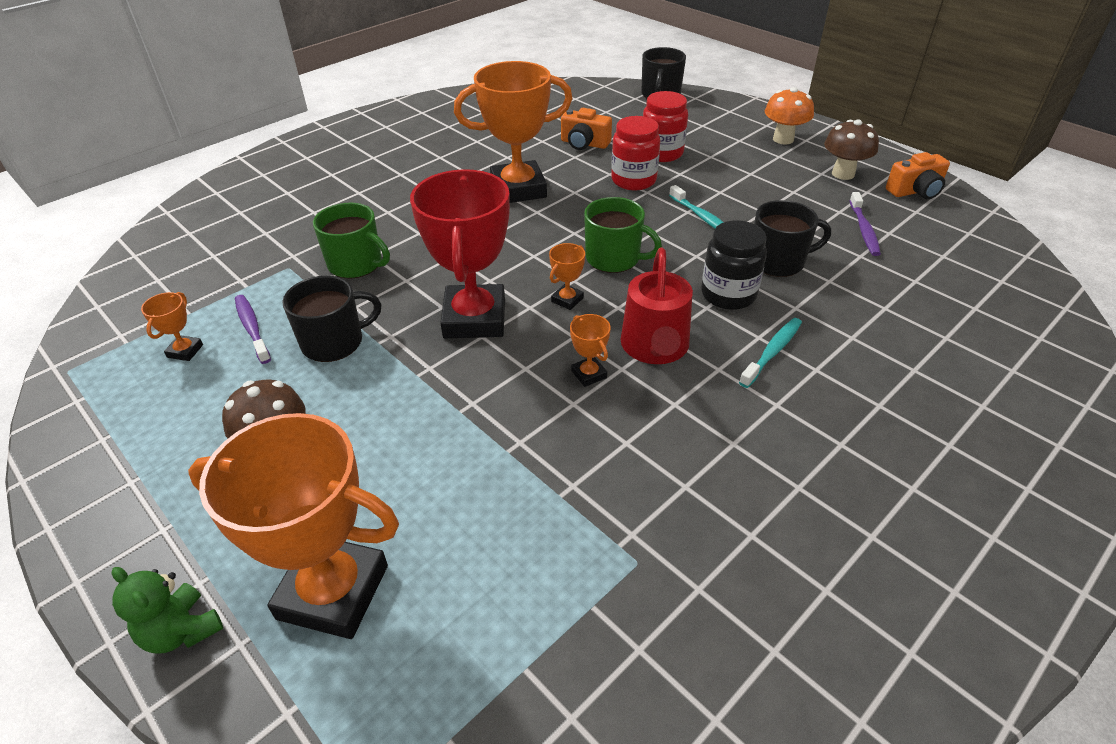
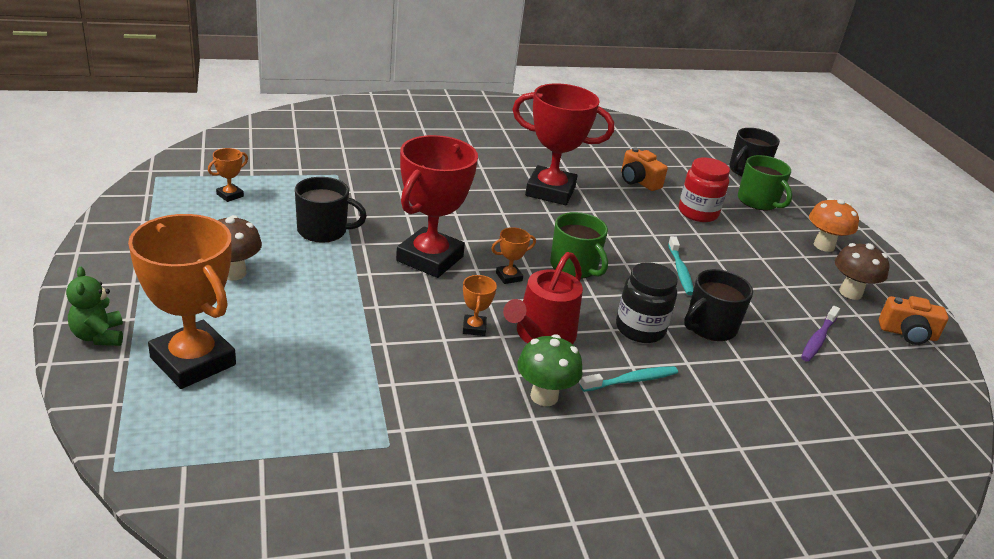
camera: 25 degrees right, 10 degrees down
(252, 328) = (281, 200): purple toothbrush -> none
(356, 264) = (383, 191): green mug -> green mug (758, 201)
(518, 189) = (550, 191): orange trophy -> red trophy
(633, 180) = (651, 222): red jar -> none
(719, 413) = (544, 396): none -> green mushroom
(778, 261) = (710, 327): black mug -> black mug turned 120 degrees clockwise

